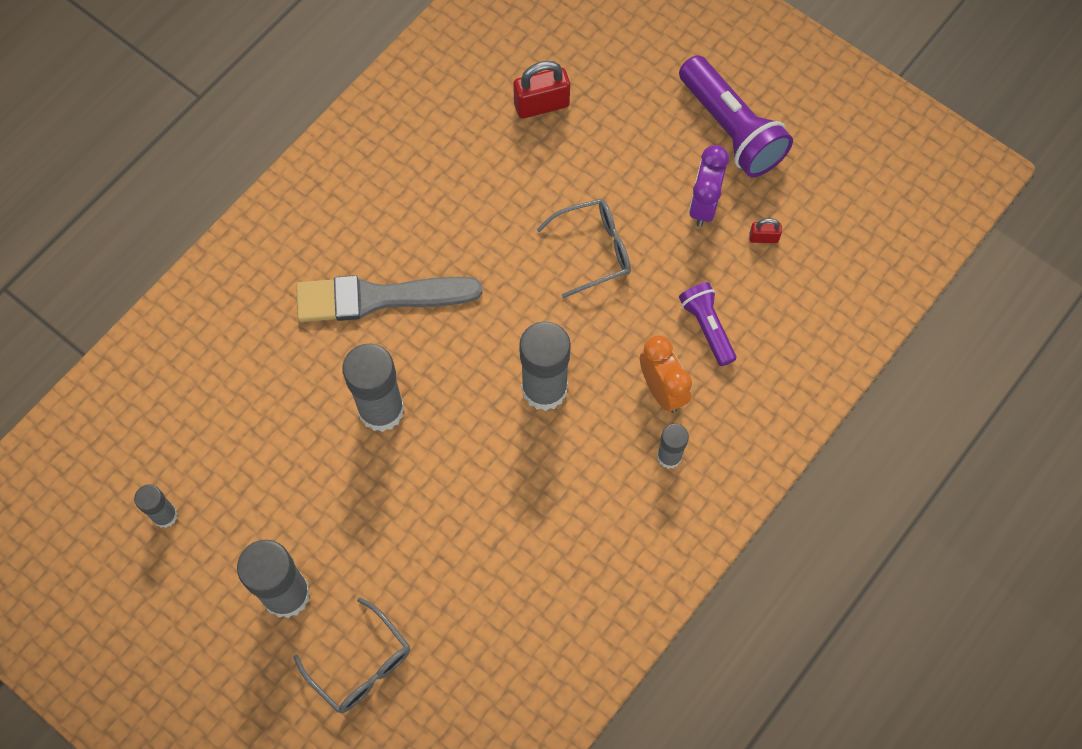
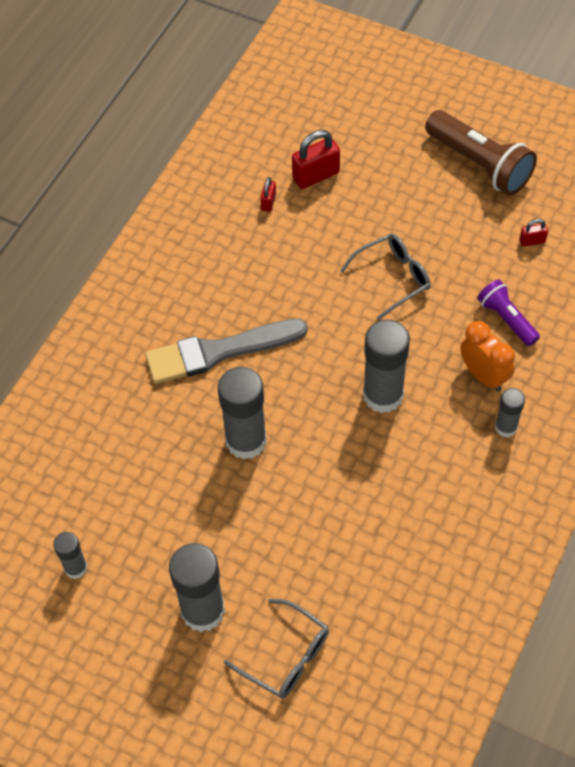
camera: 10 degrees left, 10 degrees down
(479, 127) = (268, 202): none -> red padlock
(703, 205) = (474, 226): purple clock -> none
(731, 129) = (479, 164): purple flashlight -> brown flashlight

